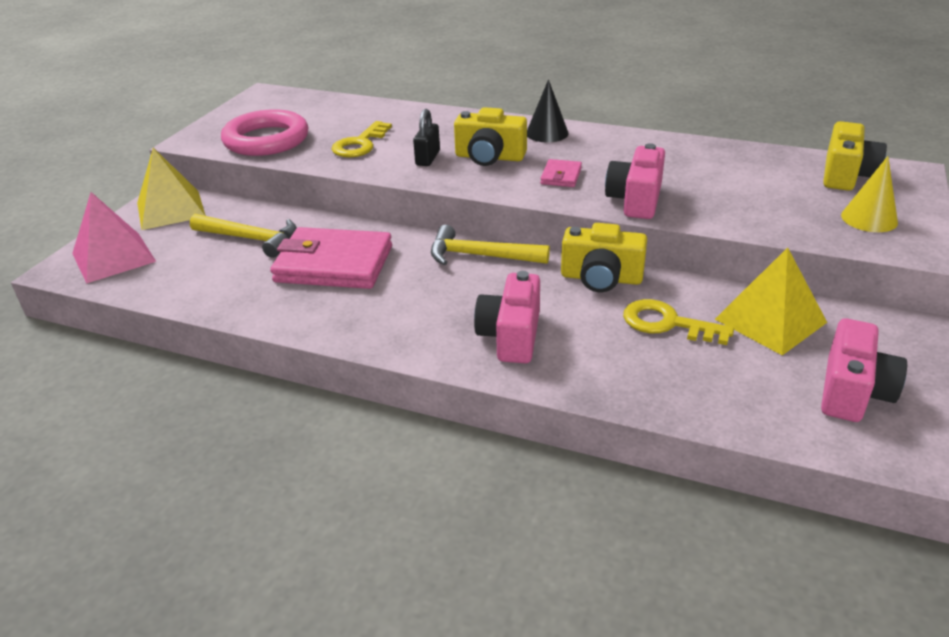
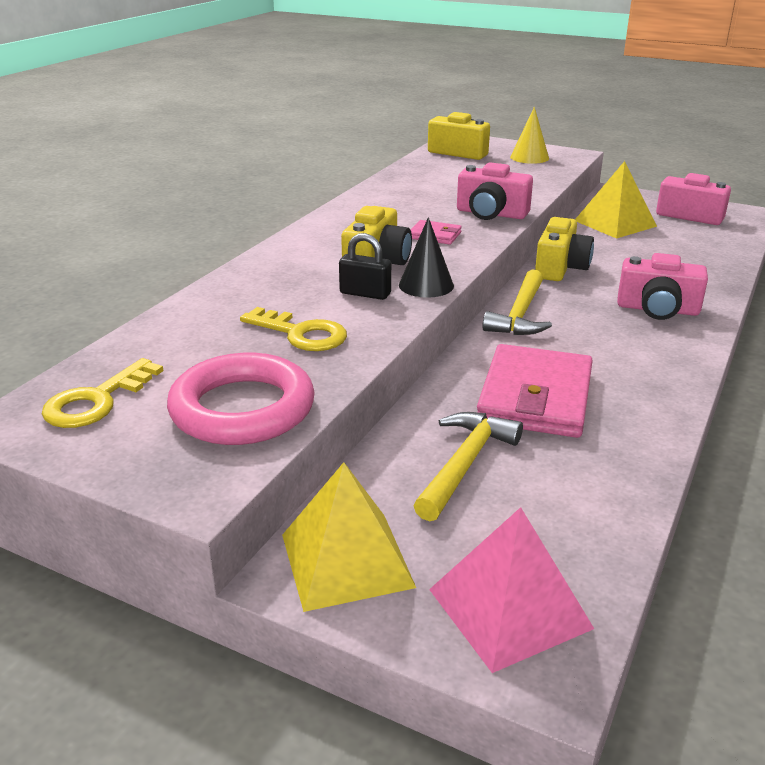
camera: 85 degrees left, 5 degrees down
(547, 133) = (326, 233): black cone -> black cone (426, 285)
(667, 323) = (625, 253): yellow key -> yellow key (97, 401)

